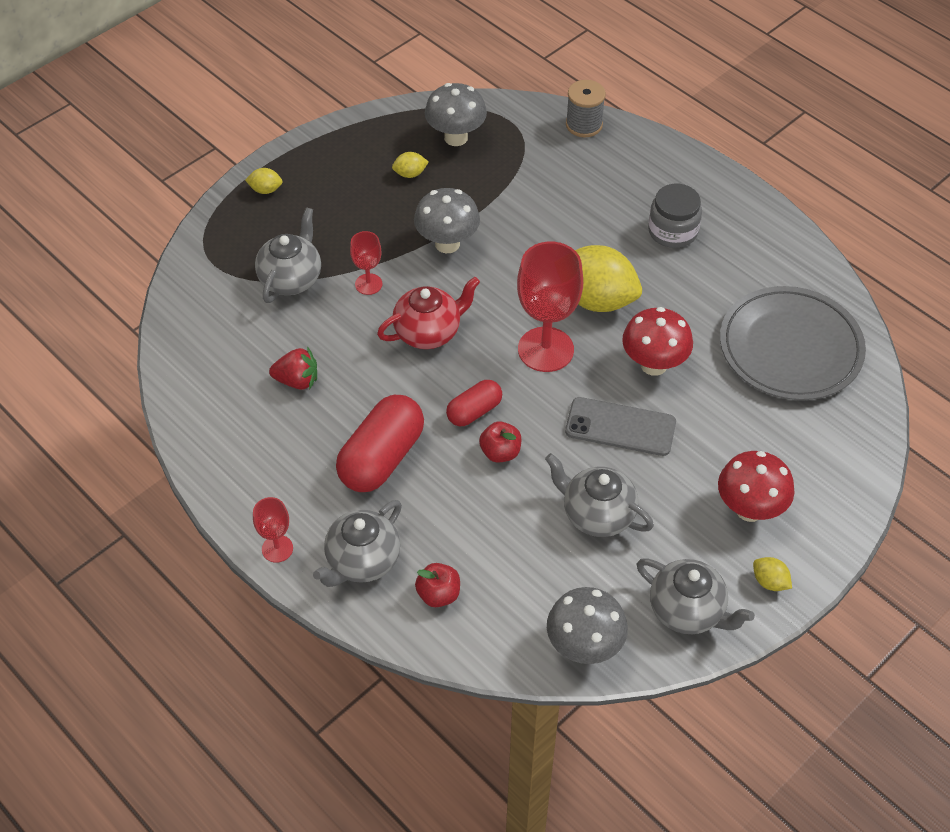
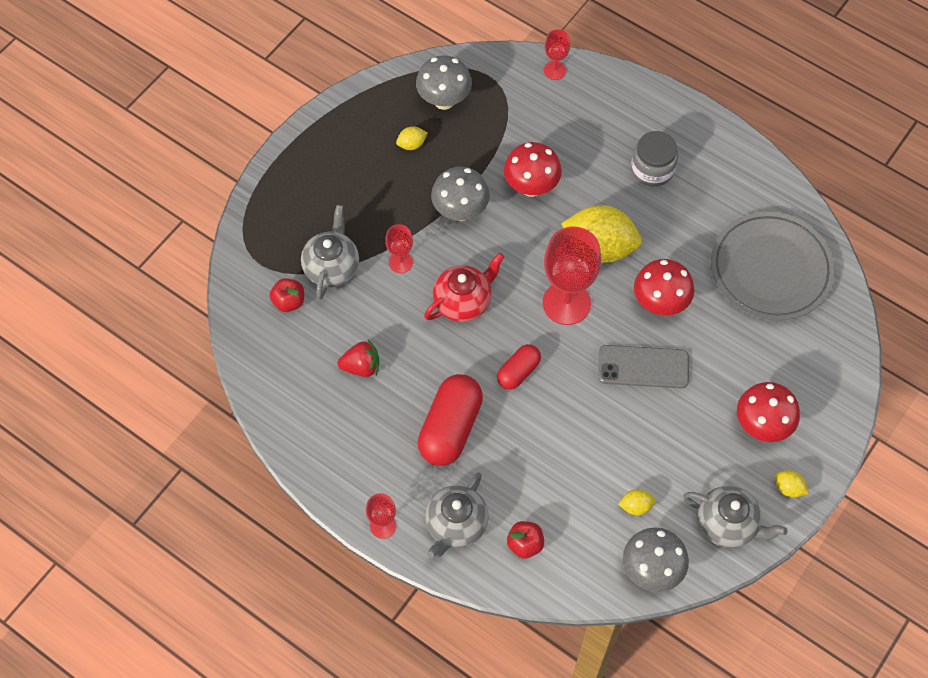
camera: 10 degrees left, 10 degrees up
(265, 190) = (287, 180): yellow lemon -> yellow lemon (636, 506)
(500, 452) = (548, 407): red apple -> red apple (289, 302)
(532, 231) = (531, 187): none -> red mushroom
(584, 125) = (555, 70): grey spool -> red goblet
(597, 514) = (639, 451): grey teapot -> none

